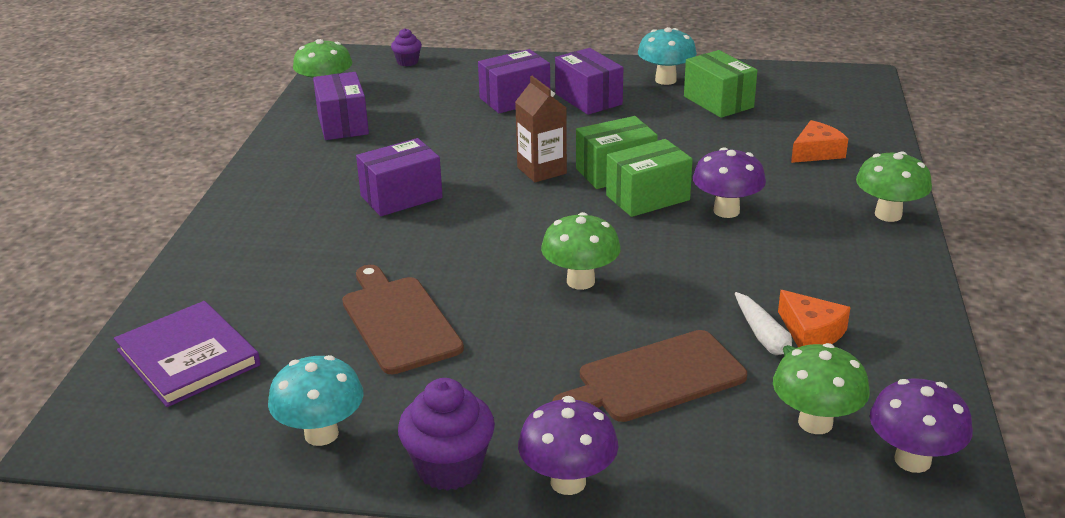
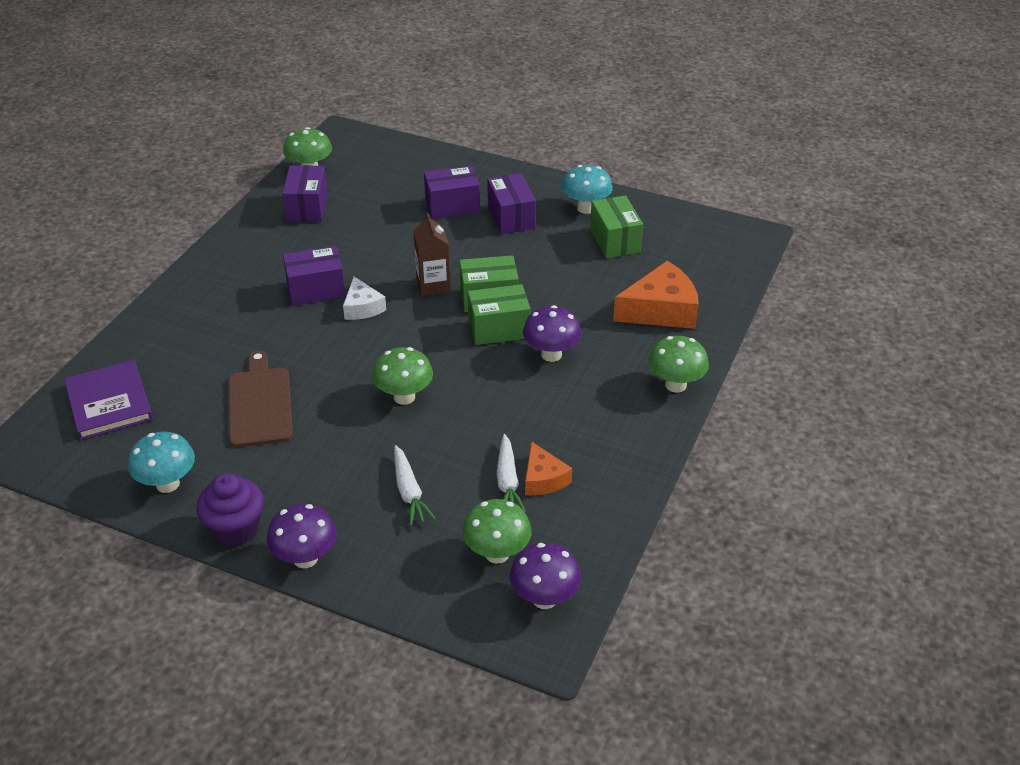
camera: 15 degrees right, 10 degrees up
(407, 62) = (388, 149): purple cupcake -> none
(470, 204) = (362, 307): none -> white cheese
(655, 378) = (409, 492): brown cutting board -> white carrot
(816, 152) = (661, 310): orange cheese -> orange cheese, size x1.72

